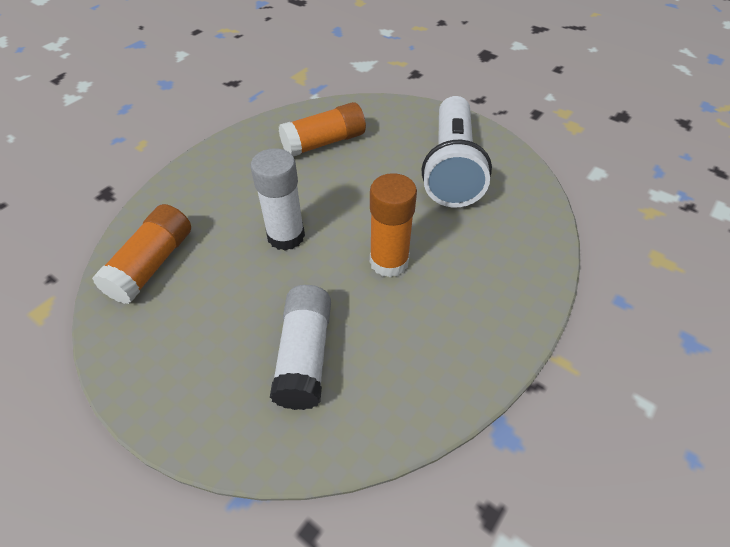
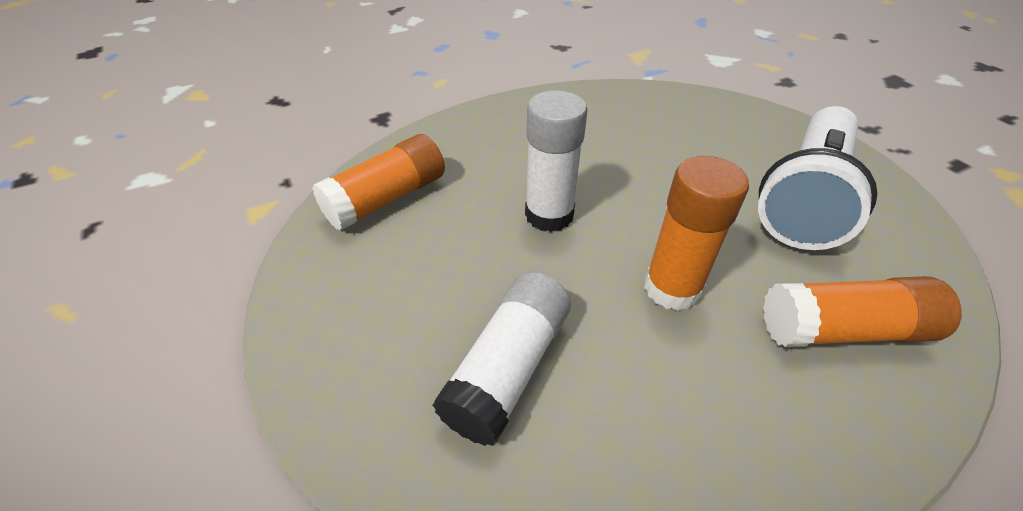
camera: 25 degrees right, 5 degrees down
(324, 143) = (639, 126): orange glue stick -> orange glue stick (842, 330)

